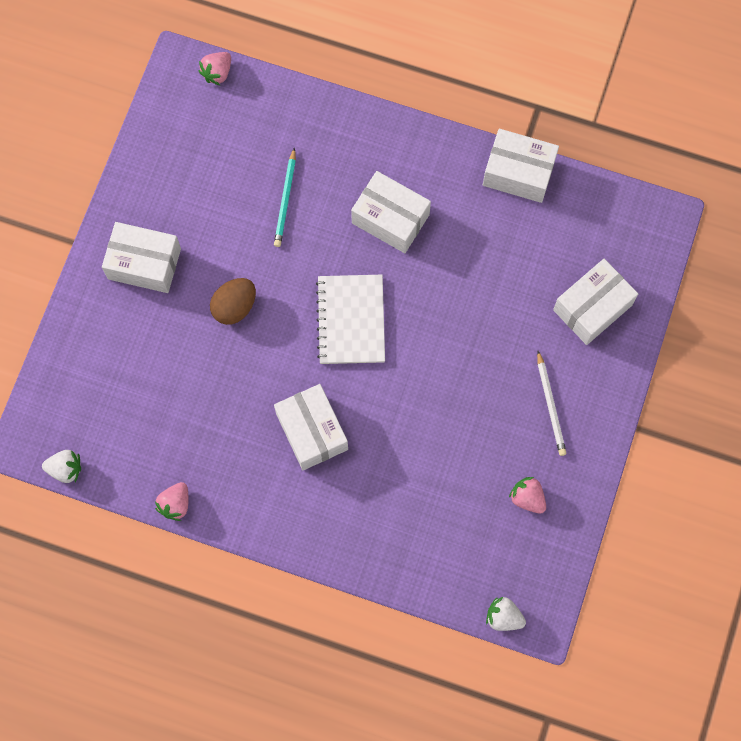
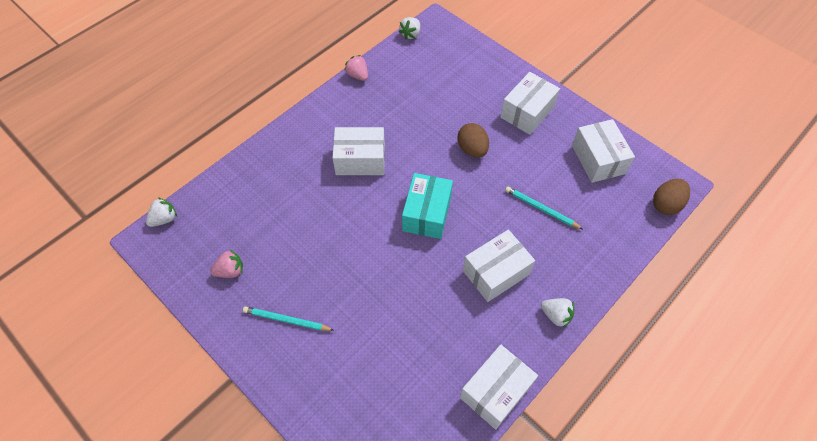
camera: 115 degrees right, 15 degrees down
(217, 73) = (666, 204): pink strawberry -> brown egg
(351, 320) = (427, 213): white notebook -> turquoise box
(411, 144) = (556, 315): none -> white strawberry
(550, 405) = (286, 320): white pencil -> turquoise pencil
(592, 307) = (346, 394): white box -> white box (598, 159)

